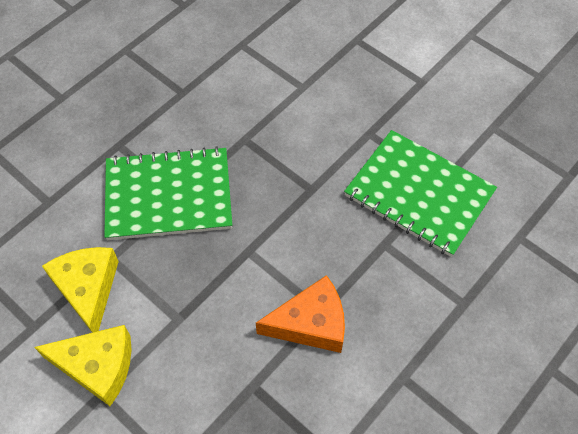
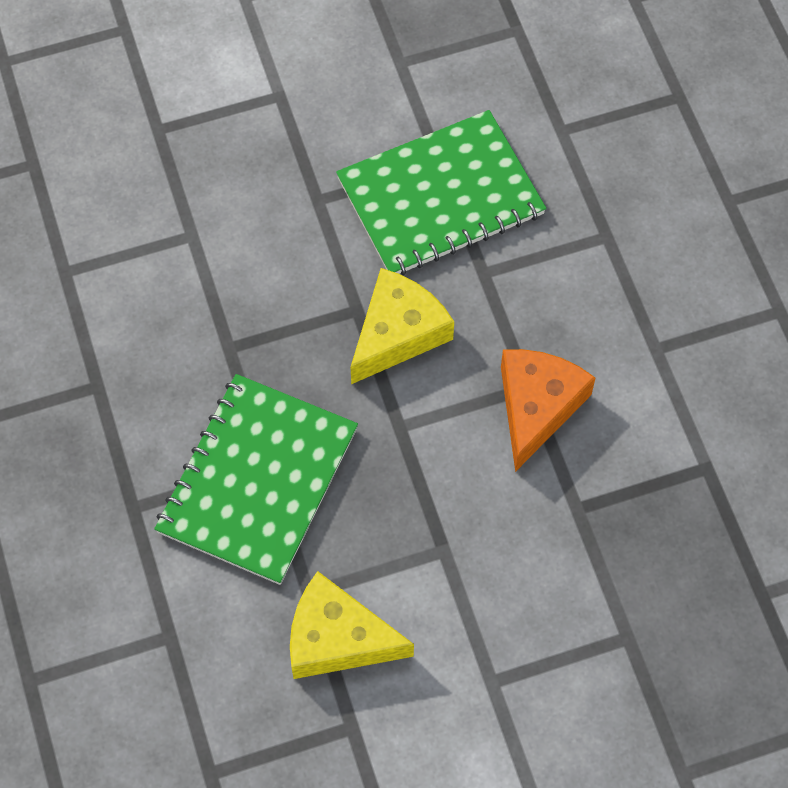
camera: 60 degrees left, 5 degrees up
(97, 366) = (453, 670): yellow cheese -> yellow cheese (398, 333)

